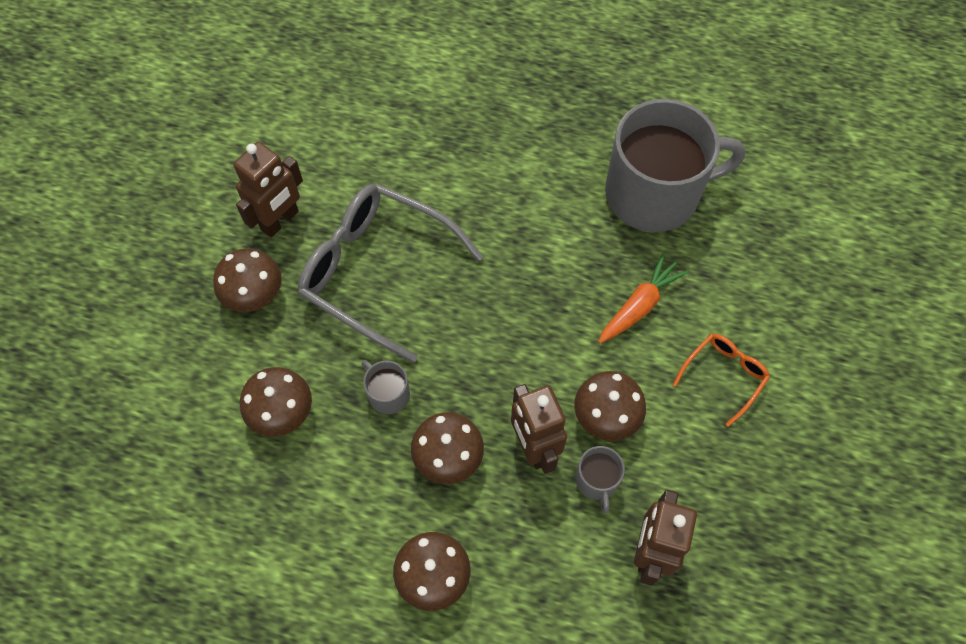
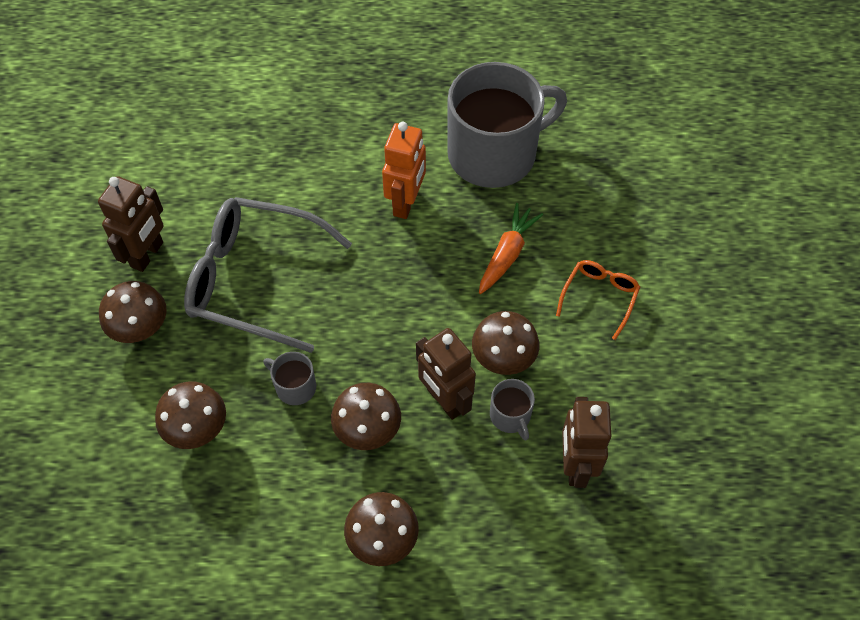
camera: 15 degrees left, 5 degrees down
(549, 226) = (406, 203): none -> orange robot

